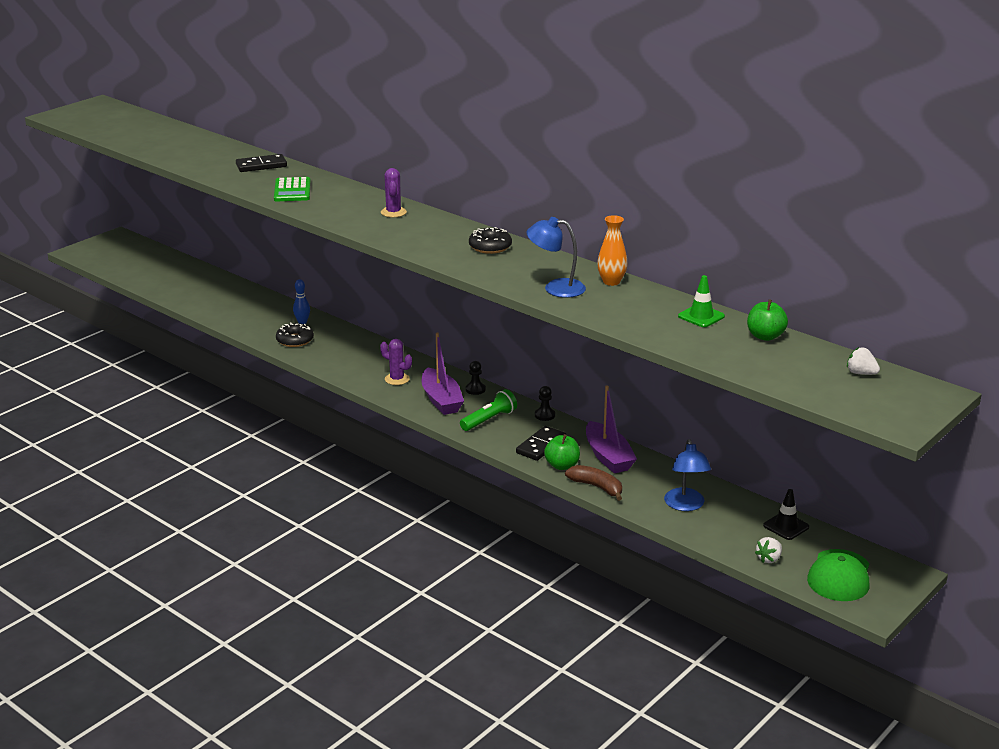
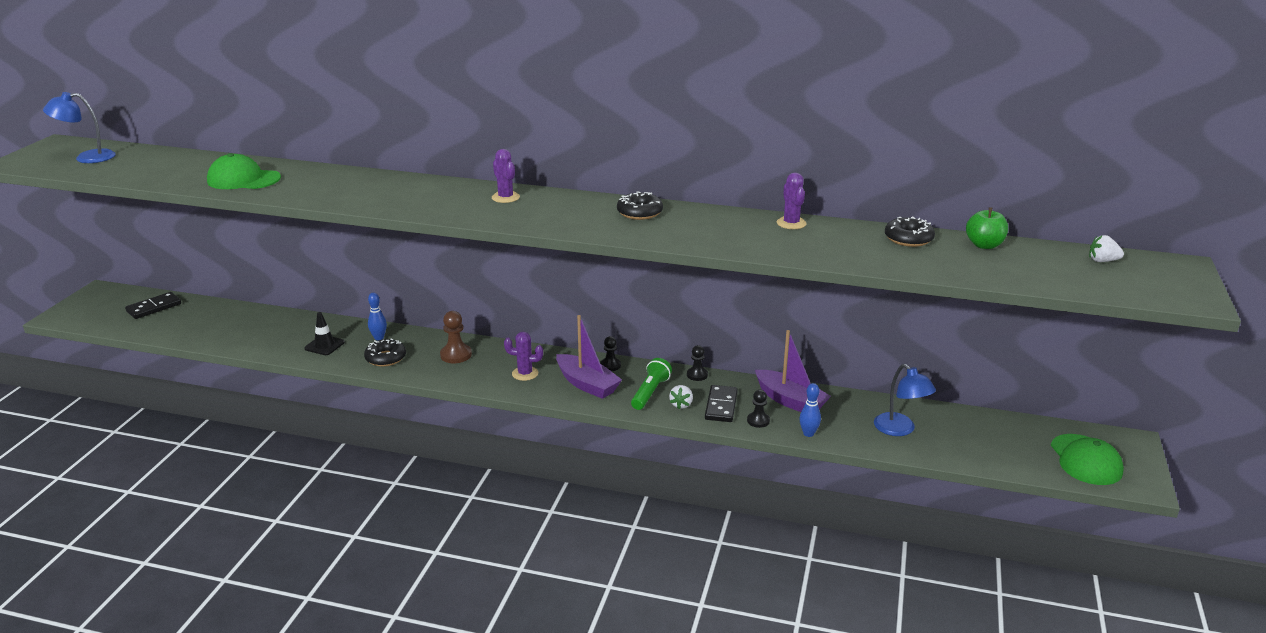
camera: 25 degrees left, 0 degrees up
(206, 159) = (243, 179): none -> green cap
(261, 165) = (313, 176): black domino -> black domino (154, 307)
(292, 190) = (374, 194): green calculator -> none
(353, 350) = (456, 355): none -> brown pawn
(556, 288) = (748, 239): blue lamp -> blue lamp (87, 158)
(562, 465) = (758, 421): green apple -> black pawn
(597, 487) = (808, 433): brown banana -> blue bowling pin
(611, 282) = (791, 223): orange vase -> purple cactus
(701, 316) = (908, 239): green traffic cone -> black donut
(769, 559) = (1016, 461): white strawberry -> white strawberry (681, 404)
(786, 526) = (998, 425): black traffic cone -> black traffic cone (324, 345)

